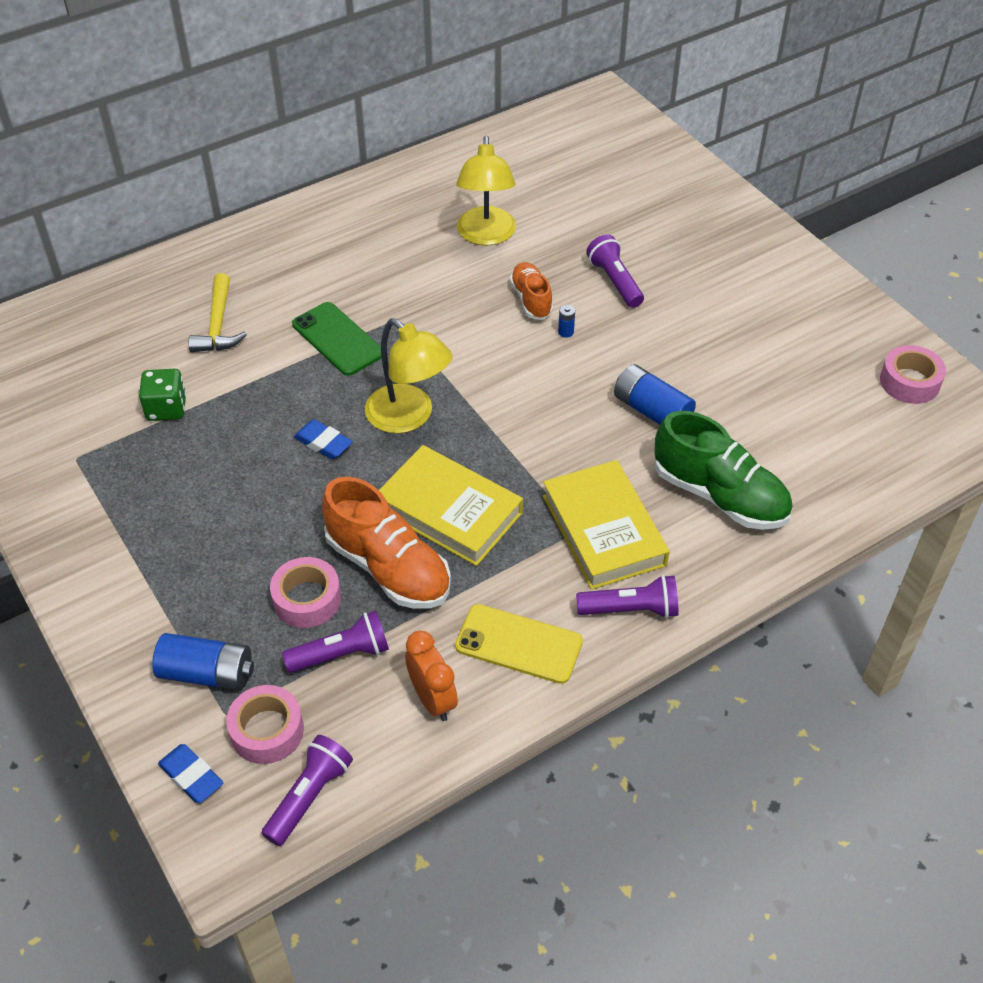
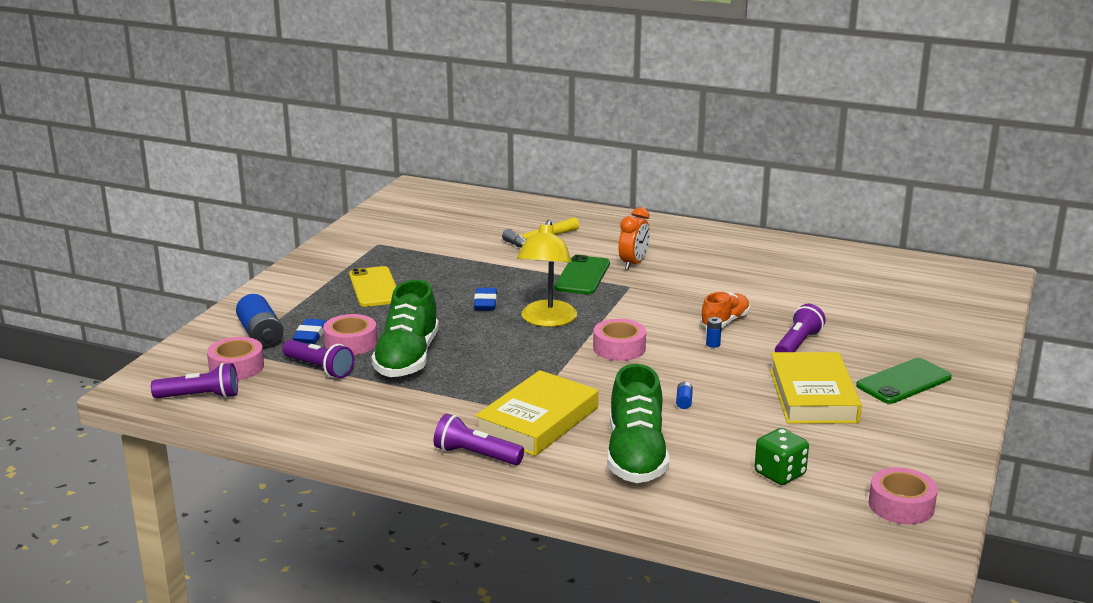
camera: 55 degrees right, 25 degrees down
(166, 408) = (449, 251): green dice -> green dice (780, 473)
(191, 776) = (182, 357): blue eraser -> blue eraser (310, 335)
(388, 567) = (407, 358): orange shoe -> green shoe
(432, 699) = (315, 410): orange clock -> orange clock (633, 264)
(449, 511) = (482, 361): yellow book -> yellow book (813, 396)
(486, 235) = (762, 286): yellow lamp -> none
(515, 397) = (619, 348): none -> pink tape
(518, 644) = (394, 423): yellow phone -> yellow phone (374, 287)
(631, 609) = (476, 455): purple flashlight -> purple flashlight turned 150 degrees clockwise
(651, 411) = (684, 401): blue battery -> blue battery, size x0.43
(731, 261) = (904, 382): none -> green phone

